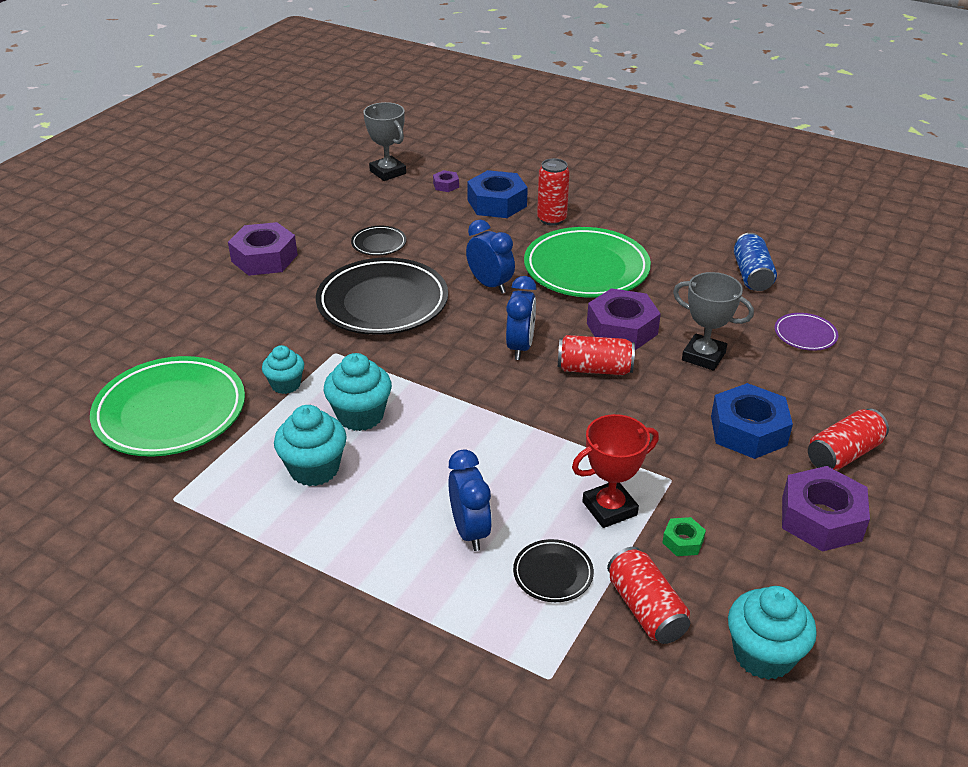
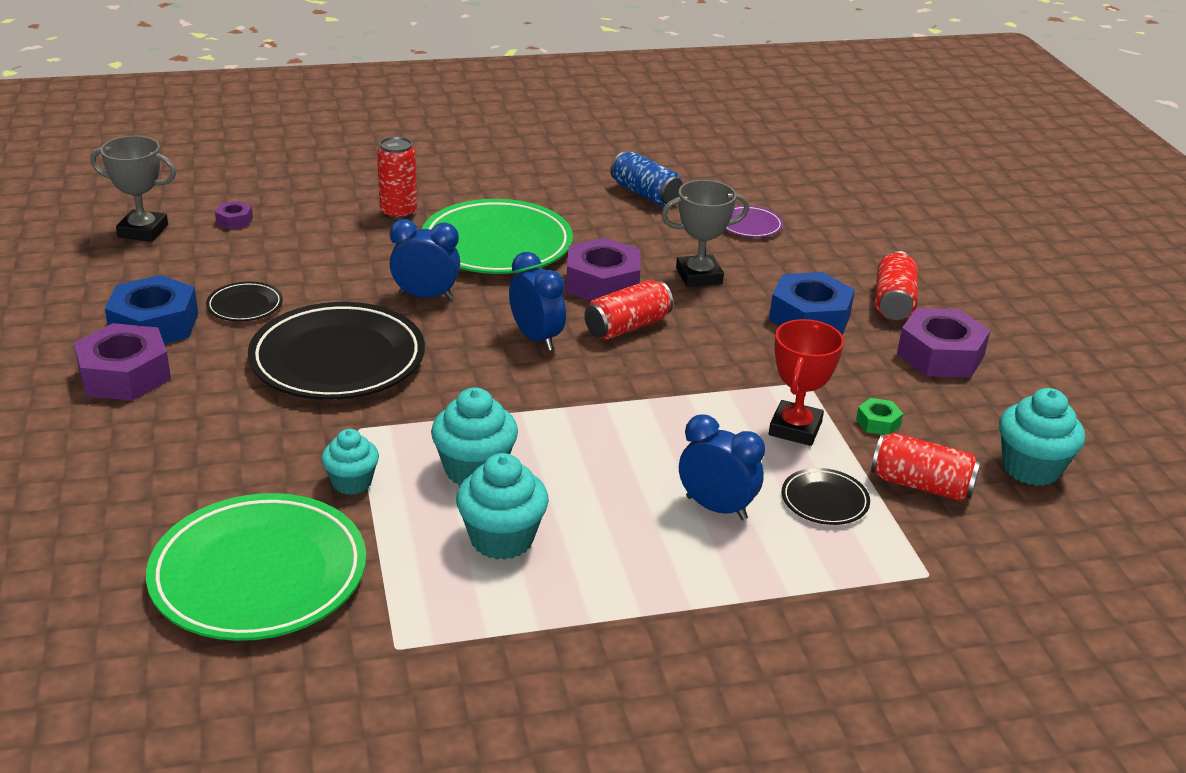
camera: 45 degrees left, 5 degrees down
(497, 203) = (318, 218): blue nut -> blue nut (154, 324)

